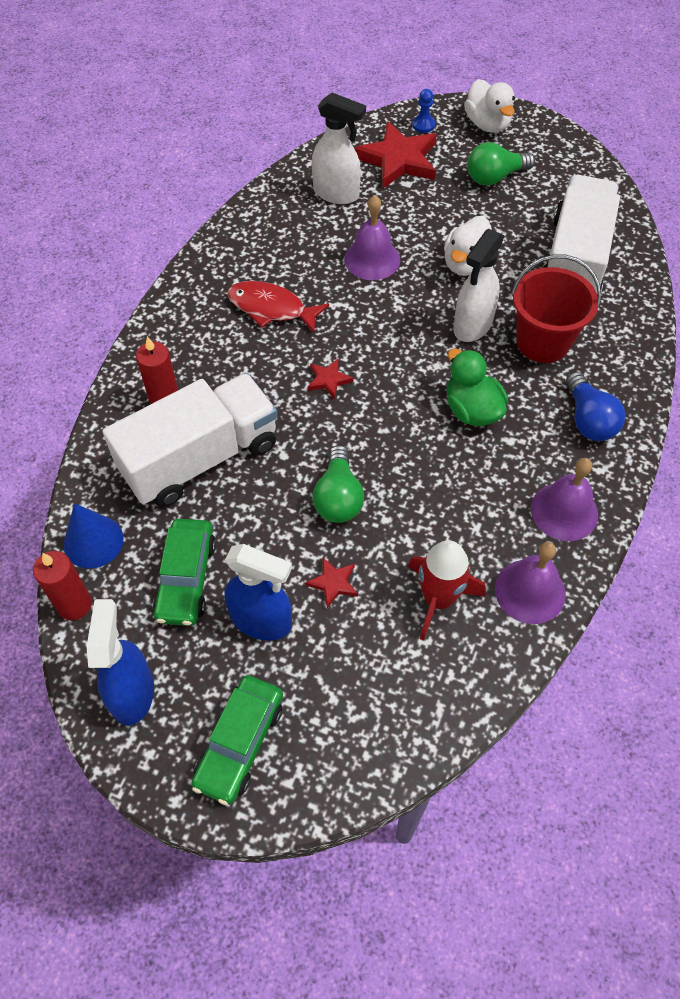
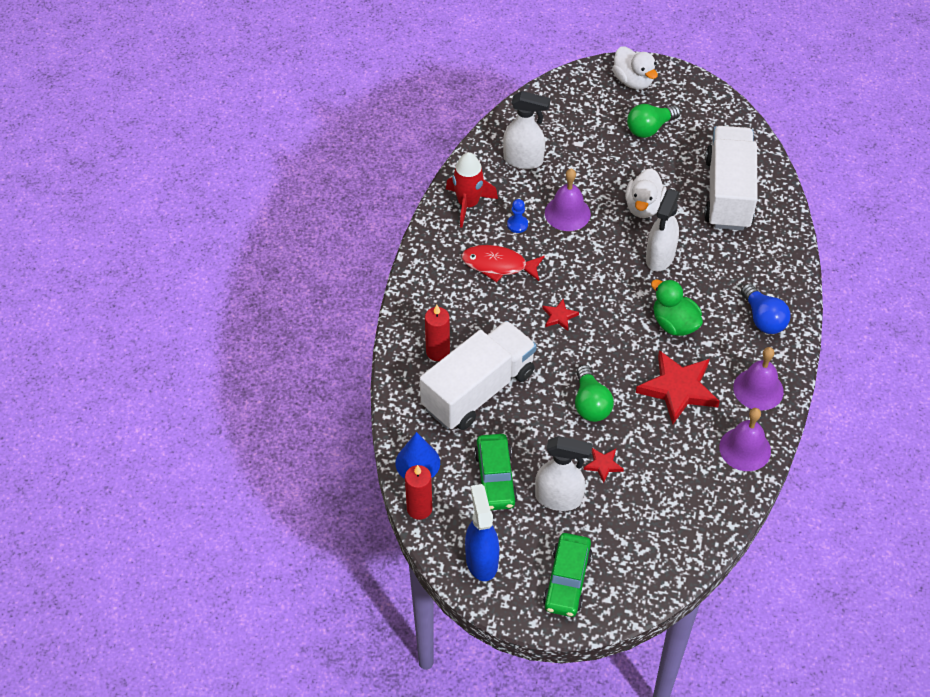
camera: 10 degrees left, 5 degrees down
(262, 620) = (559, 498): blue spray bottle -> white spray bottle
(398, 160) = (566, 123): red star -> red star (678, 389)
(423, 125) = (580, 88): blue pawn -> blue pawn (517, 224)
(438, 599) = (681, 464): red rocket -> red rocket (468, 204)
(542, 342) = (717, 263): red bucket -> none

